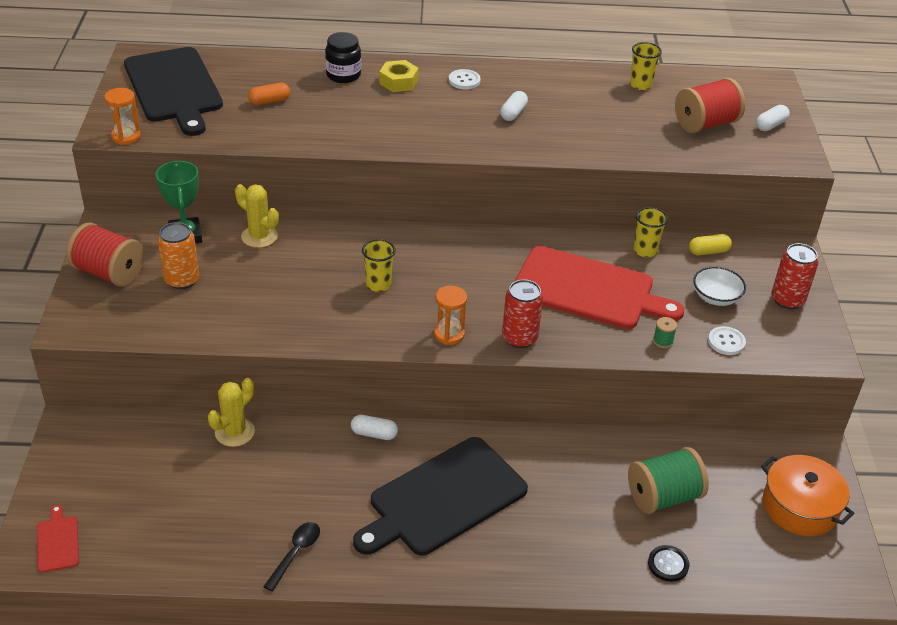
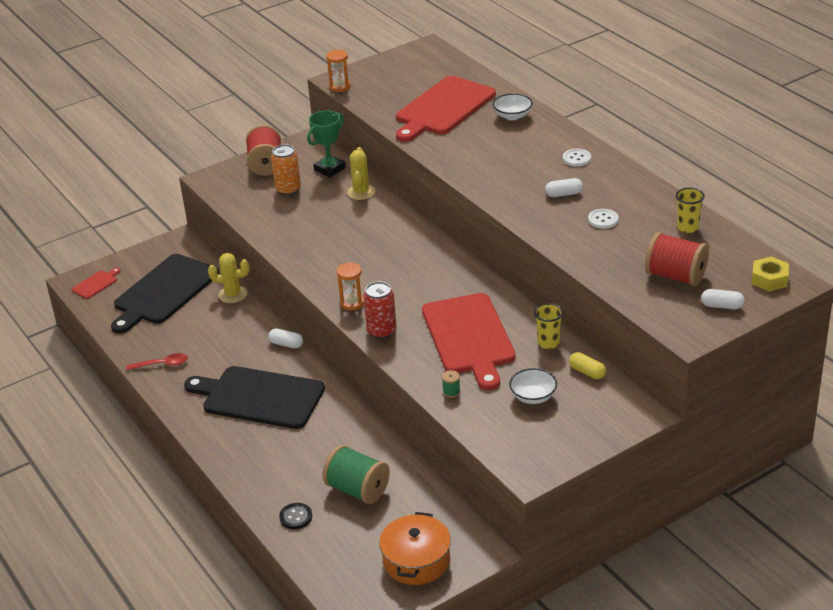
camera: 60 degrees right, 5 degrees down
(174, 88) = (410, 74): black cutting board -> black cutting board (164, 292)
(269, 101) = (443, 108): orange capsule -> red cutting board
(295, 553) = (162, 364): black spoon -> red spoon
(343, 75) = (512, 116): black jar -> white bowl
(374, 434) = (286, 344): white capsule -> white capsule turned 45 degrees counterclockwise
(378, 284) = (368, 255): yellow cup -> none
(399, 82) = (536, 137): yellow nut -> yellow nut (769, 279)
(726, 342) = (486, 421): white button -> white button (603, 220)
(787, 300) = (575, 432): red can -> none

